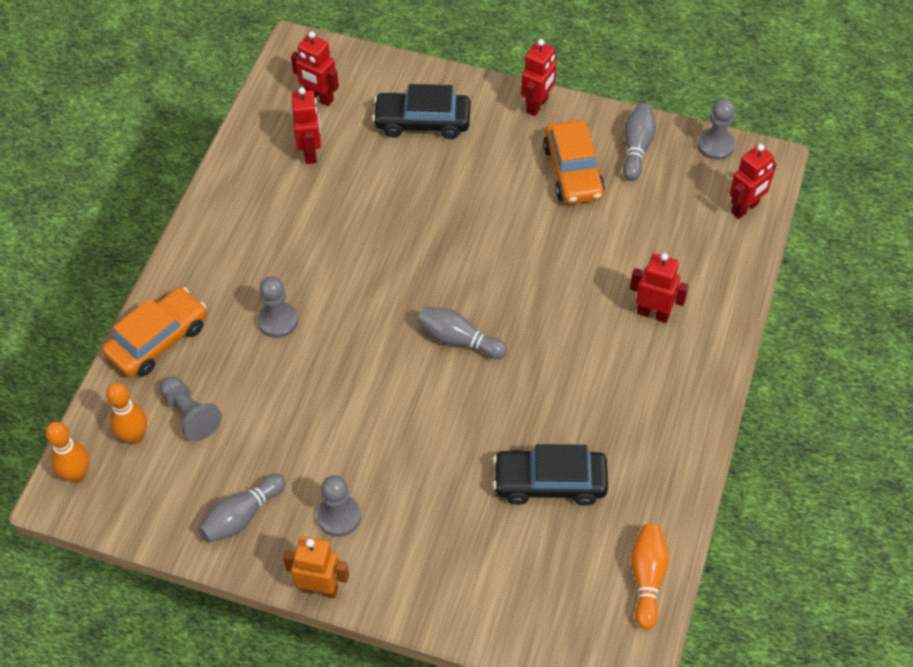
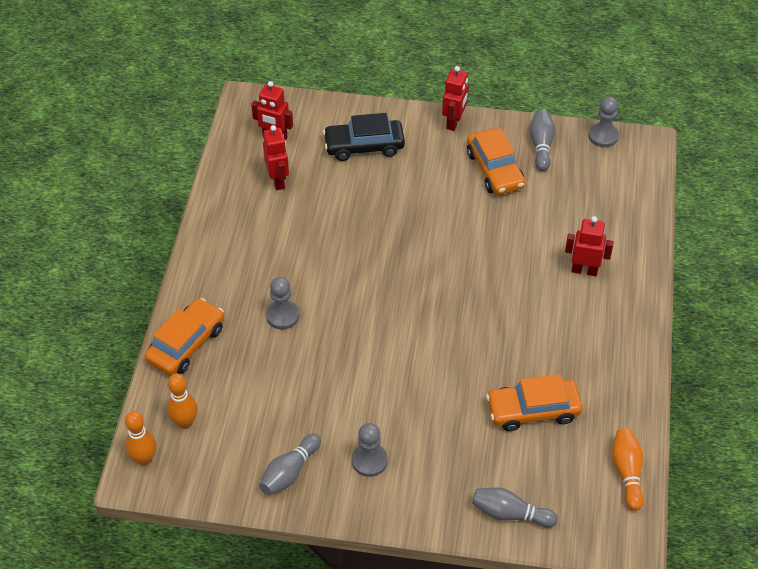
camera: 10 degrees left, 5 degrees down
(190, 414) = (227, 399): grey pawn -> none
(320, 588) = (367, 519): orange robot -> none
(459, 340) = (434, 311): grey bowling pin -> grey bowling pin (510, 514)
(550, 482) = (533, 410): black car -> orange car
(745, 208) = (637, 181): red robot -> none

